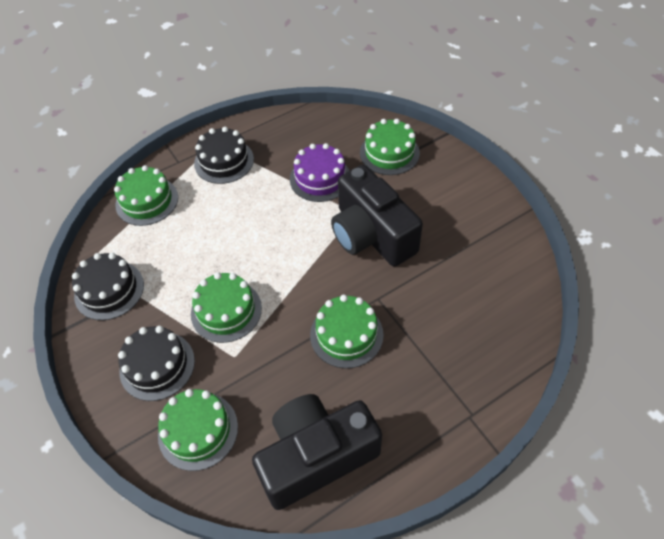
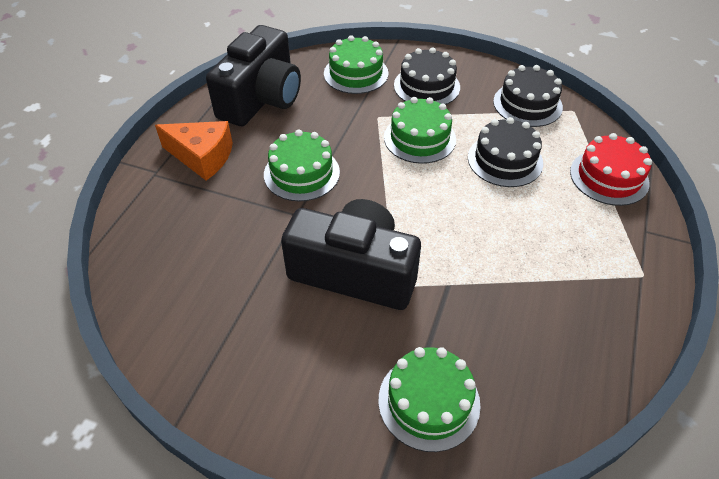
camera: 140 degrees right, 5 degrees down
(147, 201) = (609, 177): green cake -> red cake
(224, 161) = (603, 260): black cake -> black cake (505, 160)
(320, 178) = (476, 305): purple cake -> none
(418, 408) = (202, 157): none -> orange cheese

